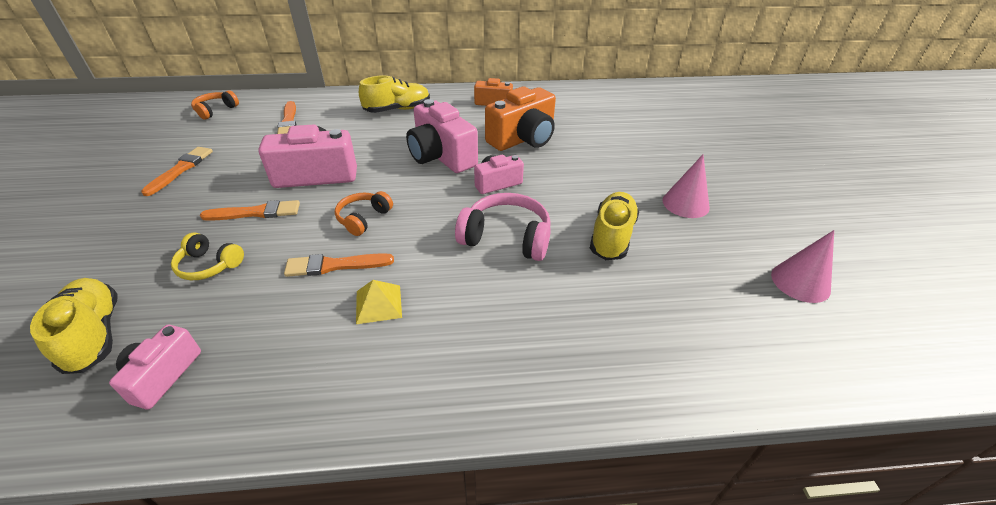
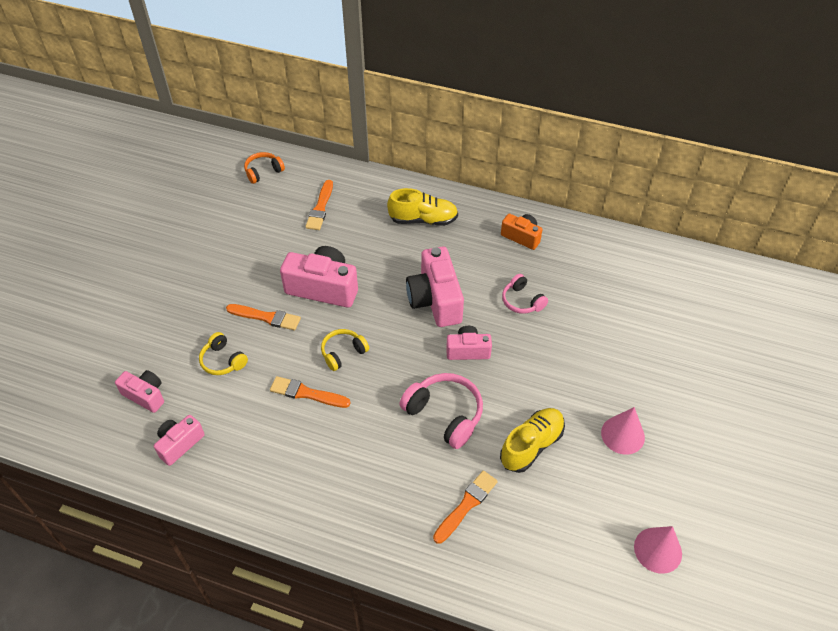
camera: 25 degrees right, 10 degrees up
(94, 334) = (145, 395): yellow shoe -> pink camera
(181, 169) = (222, 246): orange brush -> orange brush (466, 505)
(363, 218) = (343, 353): orange headphones -> yellow headphones
(378, 304) = (324, 440): yellow pyramid -> none
(523, 139) = (522, 301): orange camera -> pink headphones

